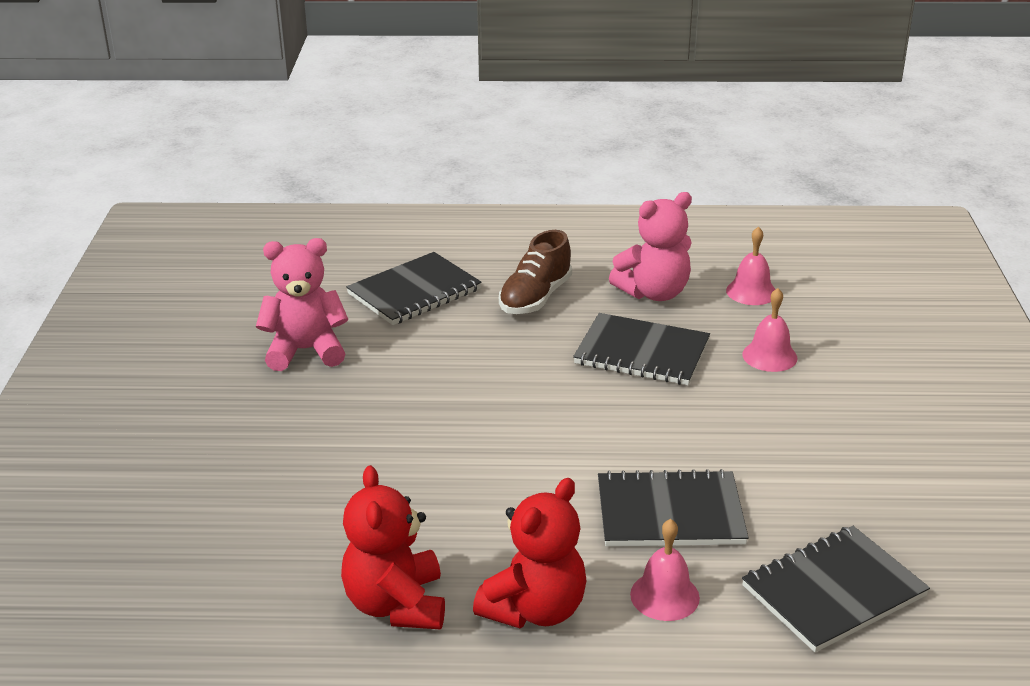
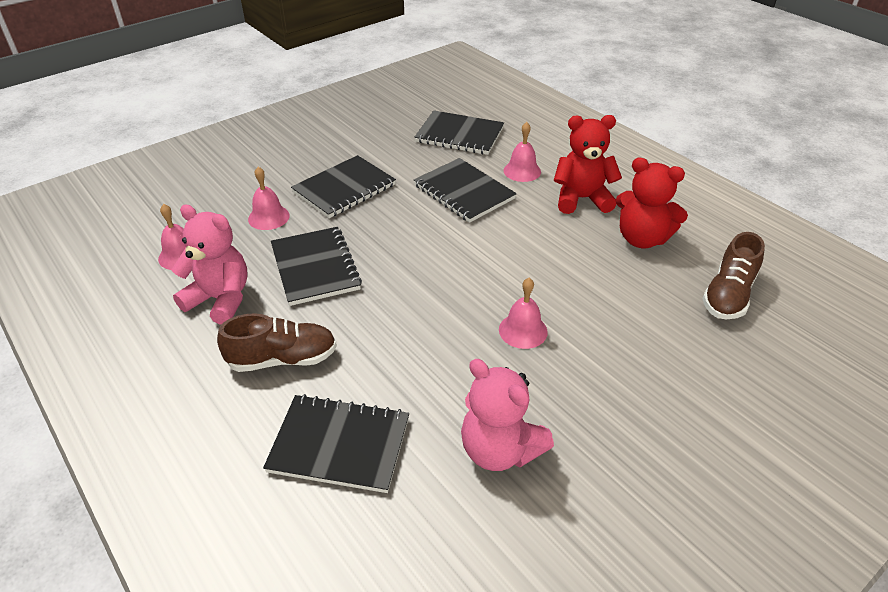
camera: 130 degrees left, 10 degrees up
(229, 599) = (728, 295): none -> brown shoe
(394, 426) = (523, 330): none -> pink bell
(396, 605) = (642, 239): red teddy bear -> red teddy bear turned 75 degrees clockwise
(779, 425) = (344, 189): none -> black notebook

